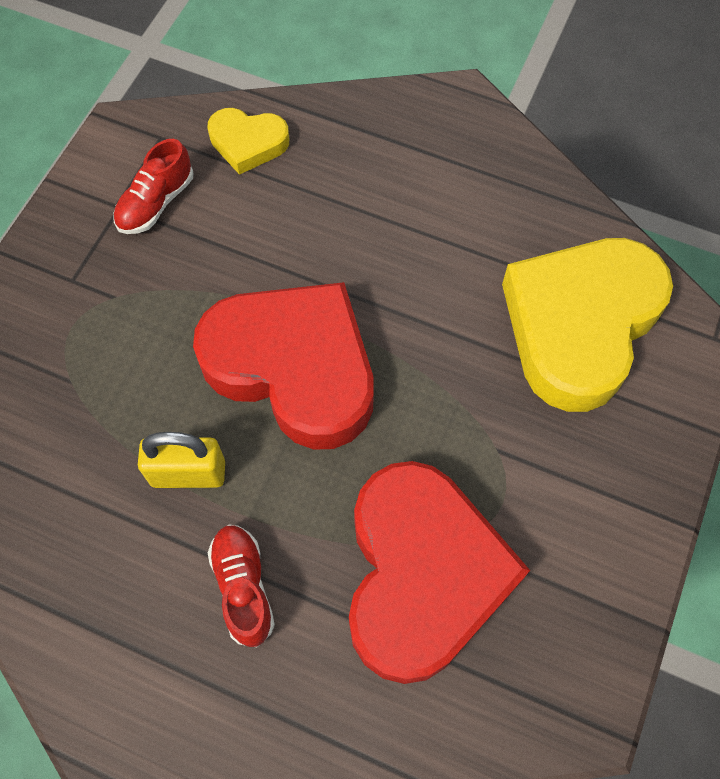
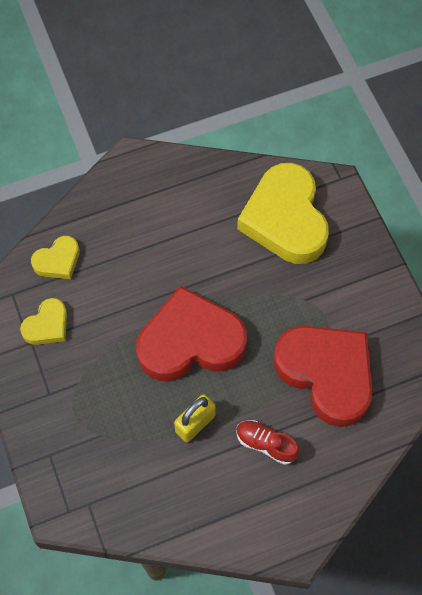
camera: 45 degrees left, 0 degrees up
(156, 203) = (47, 325): red shoe -> yellow heart

